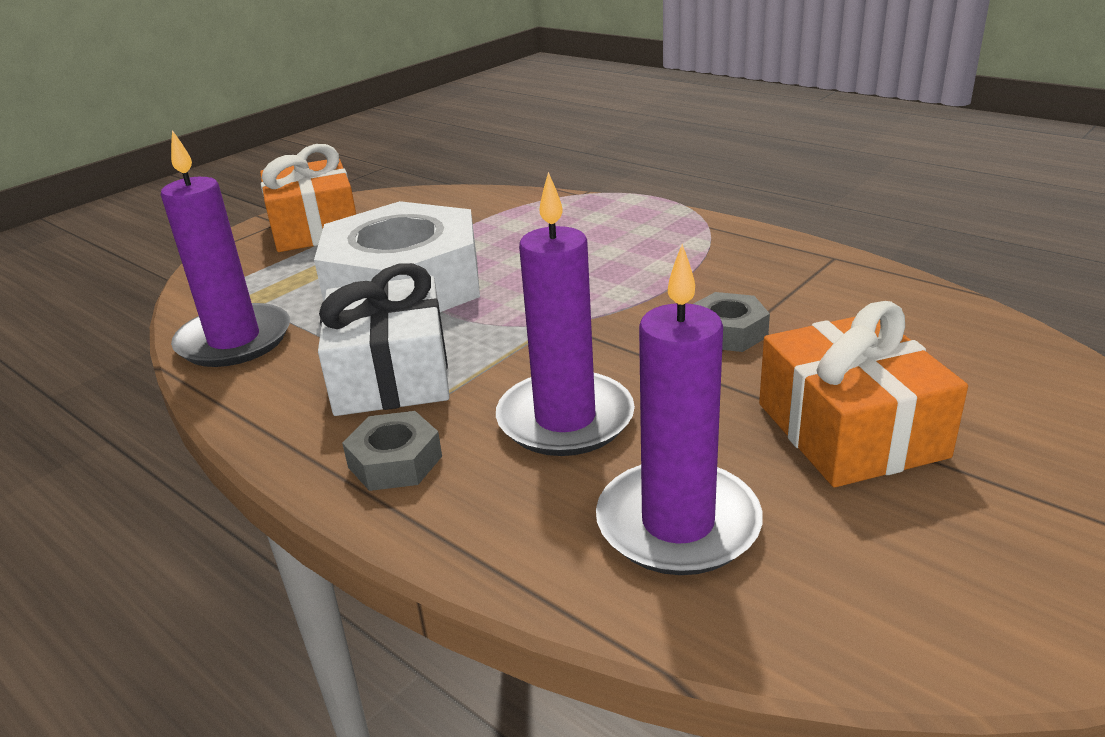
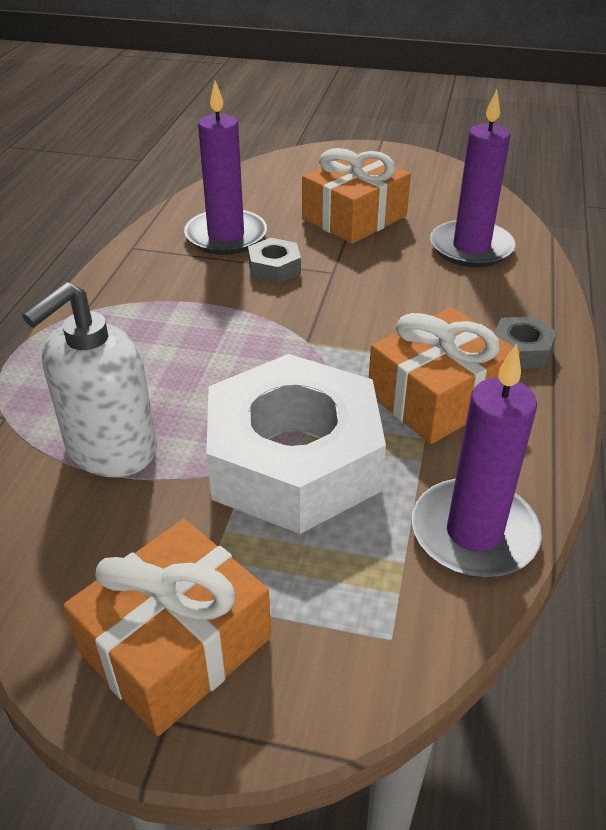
camera: 120 degrees left, 10 degrees up
(391, 374) = (438, 397): white gift -> orange gift
(502, 223) = (111, 449): none -> white soap dispenser
(565, 419) = (421, 302): purple candle -> purple candle (226, 236)

